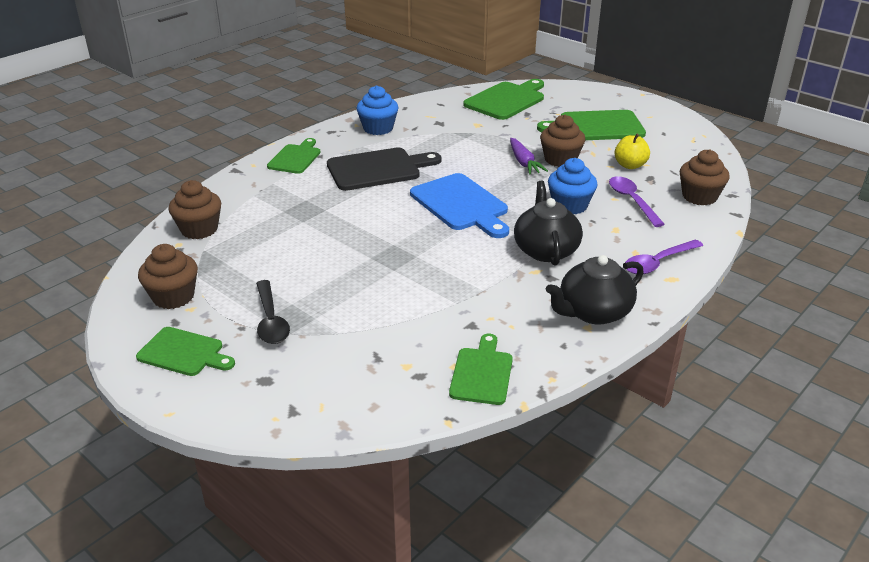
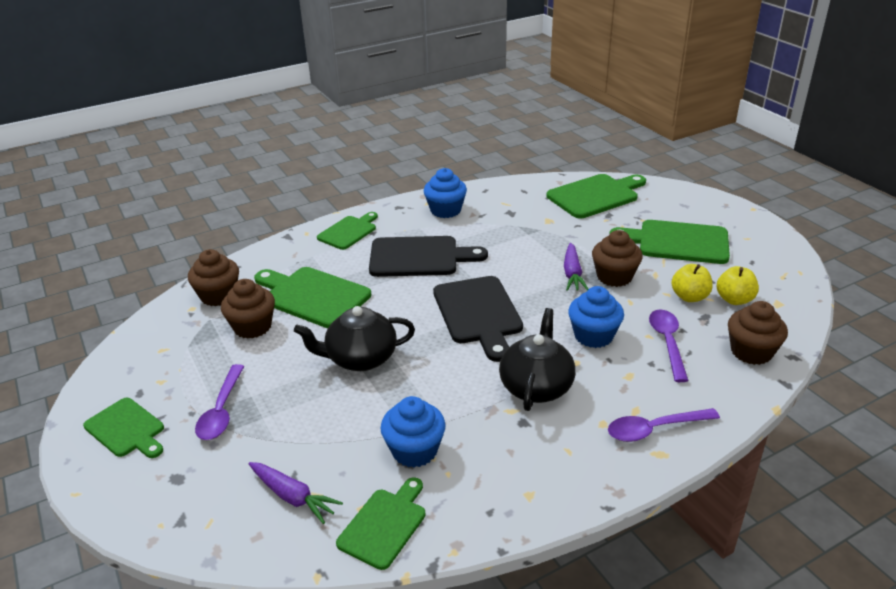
camera: 20 degrees right, 0 degrees up
(173, 297) = (154, 365): brown cupcake -> brown cupcake (252, 327)
(271, 320) = (221, 411): black spoon -> purple spoon
(296, 215) = (313, 296): none -> green cutting board
(387, 371) = (293, 497): none -> purple carrot
(461, 205) = (478, 313): blue cutting board -> black cutting board
(472, 315) = (414, 450): none -> blue cupcake
(593, 312) = (545, 477): black teapot -> black teapot (360, 358)
(665, 162) = (734, 299): none -> yellow apple

